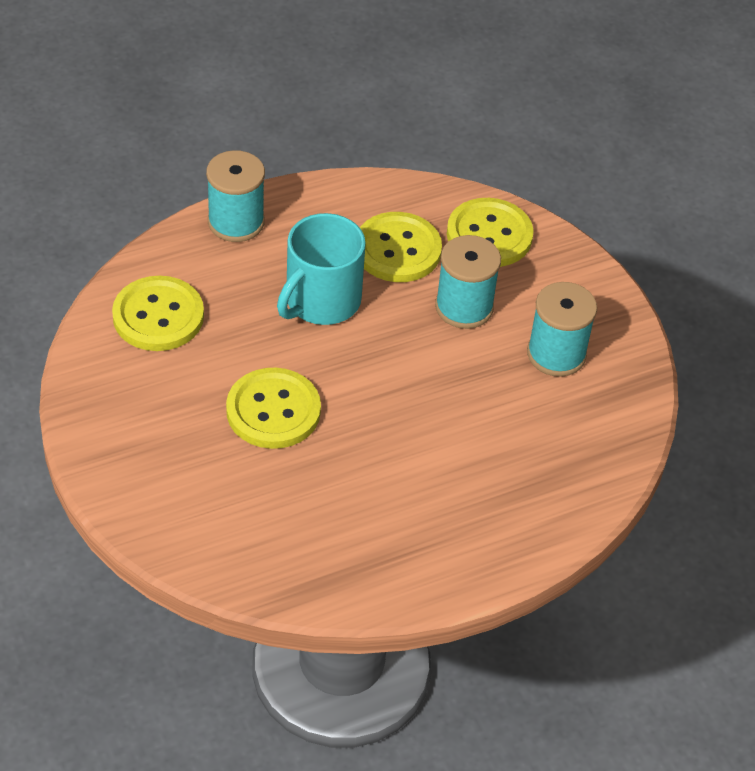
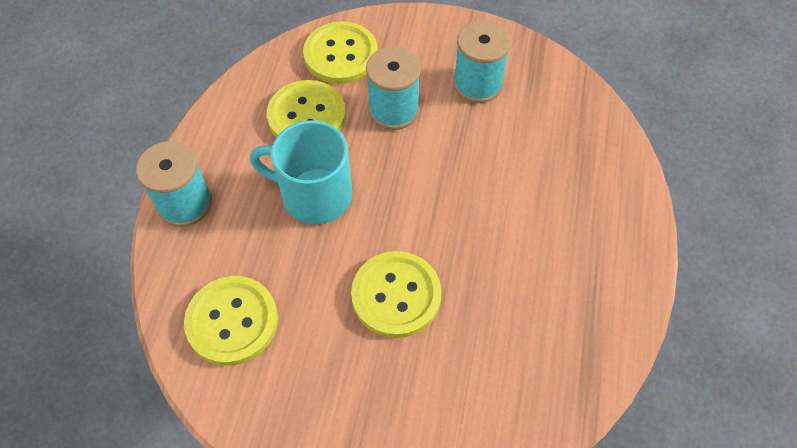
camera: 50 degrees left, 10 degrees up
(321, 301) = (314, 195): turquoise mug -> turquoise mug turned 120 degrees clockwise

